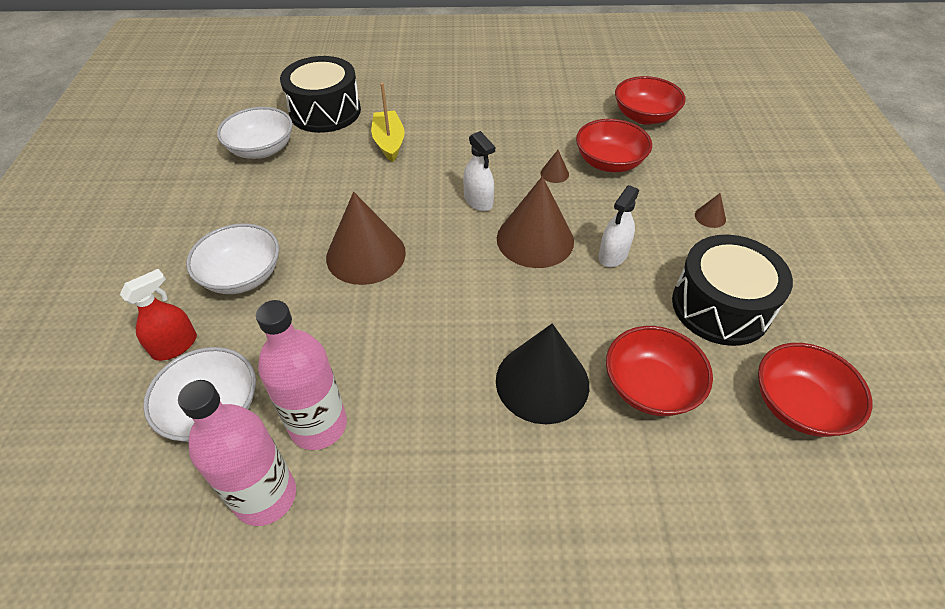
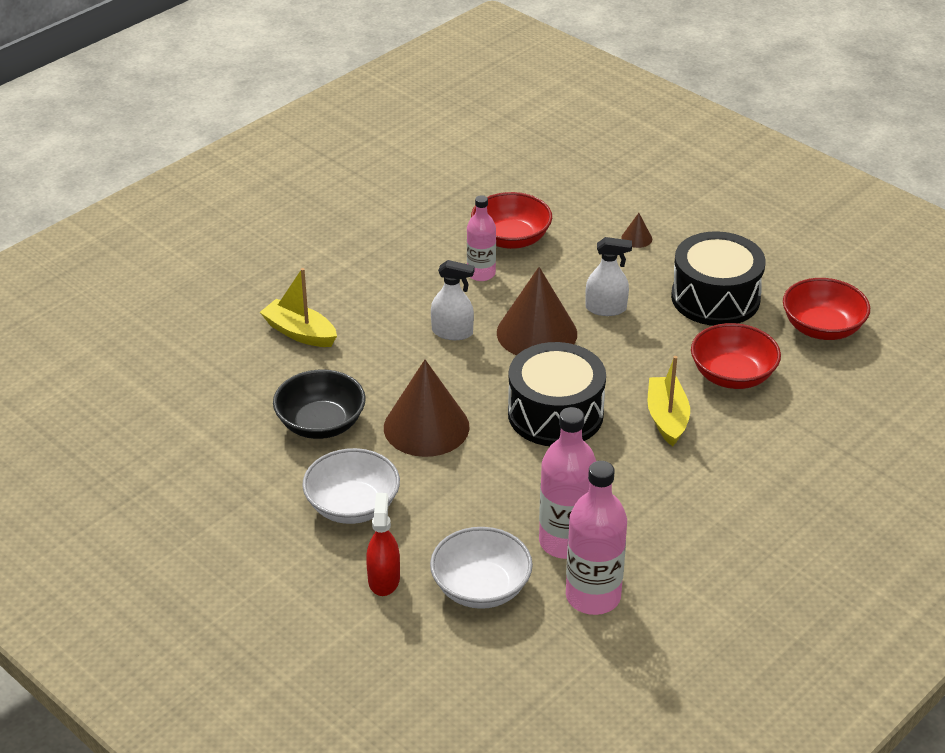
camera: 45 degrees left, 10 degrees down
(262, 149) = (188, 411): white bowl -> none
(312, 206) = (321, 424): none -> black bowl
(325, 111) = (189, 343): black drum -> black drum (555, 414)
(542, 382) = (667, 418): black cone -> yellow boat
(554, 173) = (481, 274): brown cone -> pink bottle
(613, 255) = (606, 308): white spray bottle -> white spray bottle turned 75 degrees counterclockwise
(644, 116) = (487, 181): red bowl -> none

